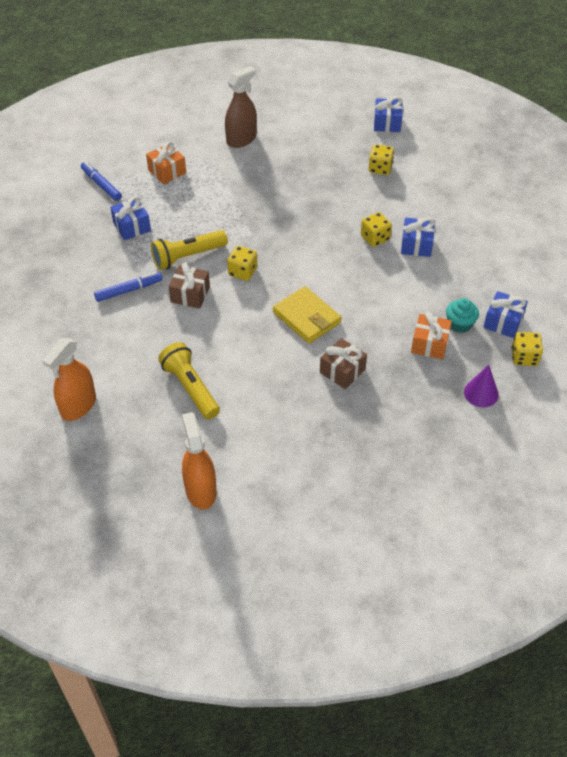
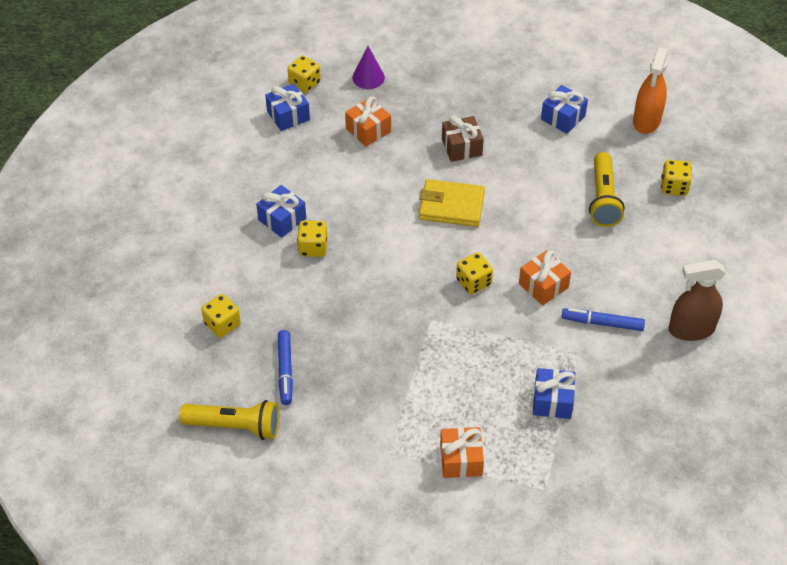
camera: 145 degrees left, 0 degrees up
(78, 406) = (713, 233): orange spray bottle -> none
(101, 185) = (552, 485): blue marker -> blue marker (285, 370)
(136, 432) = (674, 187): none -> yellow dice
(187, 257) = (517, 329): yellow flashlight -> yellow flashlight (235, 426)
(190, 294) = (543, 286): brown gift -> orange gift
(241, 139) = (335, 459): brown spray bottle -> brown spray bottle (691, 329)
(306, 317) = (451, 206): yellow wallet -> yellow wallet turned 75 degrees counterclockwise
(387, 123) = (147, 382): blue gift -> blue gift (563, 118)
(459, 324) = (325, 132): turquoise cupcake -> none

